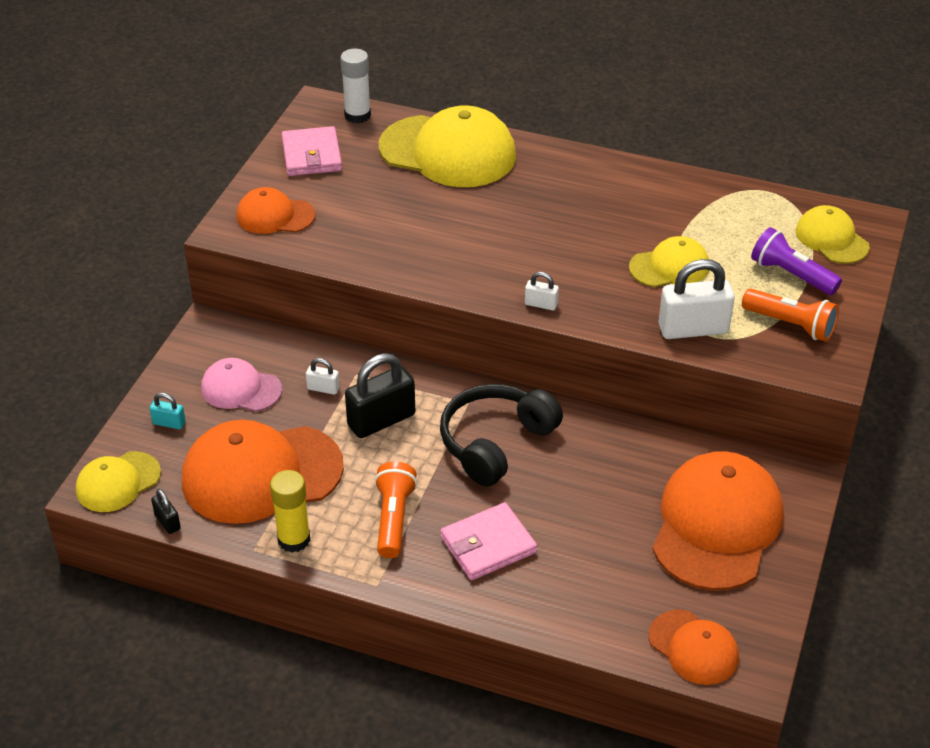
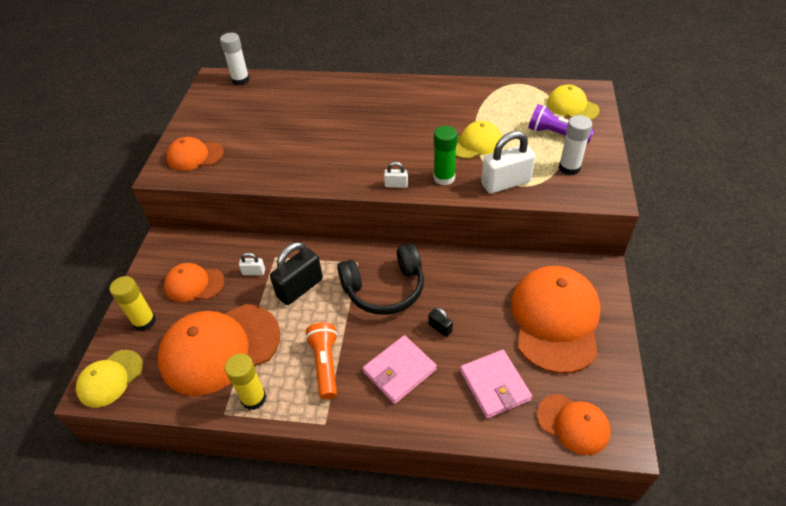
camera: 10 degrees left, 5 degrees up
(167, 522) = (153, 404): black padlock -> black padlock (440, 328)
(169, 423) = (144, 321): turquoise padlock -> yellow glue stick
(241, 389) = (194, 284): pink cap -> orange cap
(311, 155) = (214, 111): pink wallet -> pink wallet (494, 385)
(448, 152) = (306, 93): yellow cap -> none
(496, 443) = (384, 289): black headphones -> black headphones turned 135 degrees counterclockwise
(610, 307) = (444, 178): none -> green glue stick
(790, 325) = (569, 168): orange flashlight -> white glue stick

